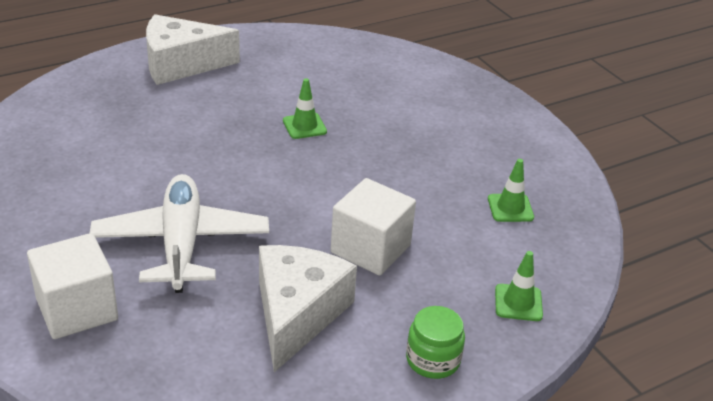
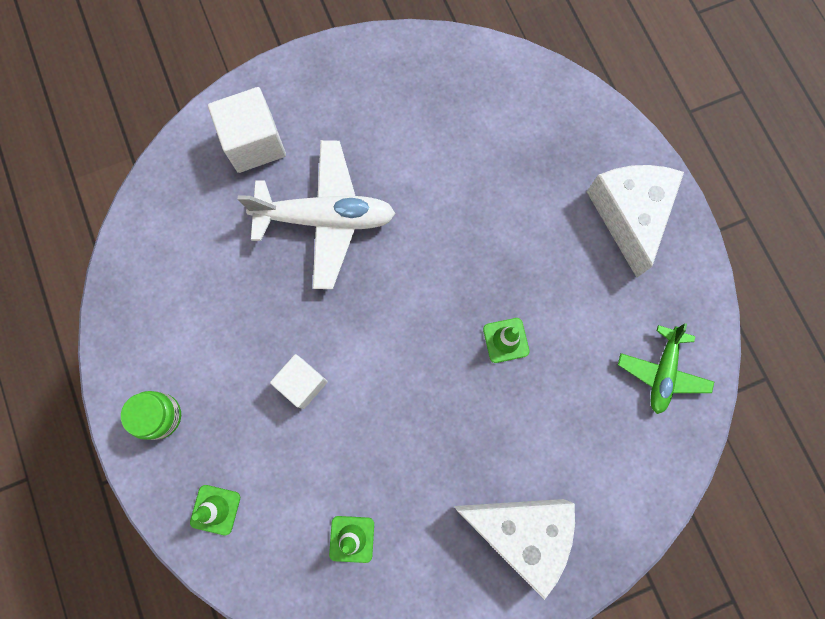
camera: 100 degrees right, 40 degrees up
(297, 314) = (227, 310): white cheese -> white cheese (521, 532)
(320, 53) = (662, 372): none -> green plane
(370, 249) = (302, 383): white cube -> white cube, size x0.66

